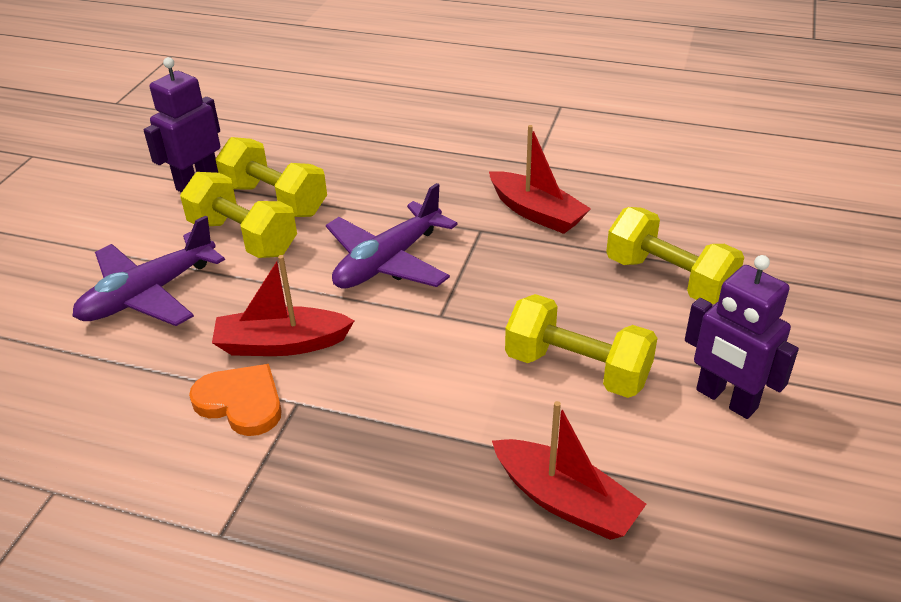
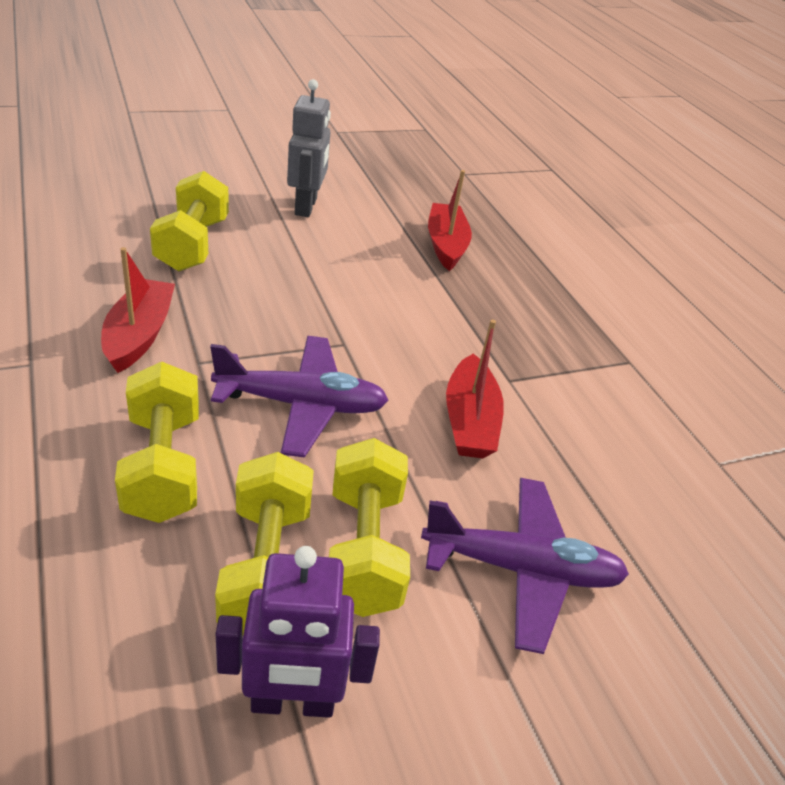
camera: 135 degrees left, 0 degrees up
(241, 402) = (544, 410): orange heart -> none
(281, 344) = (470, 421): red boat -> red boat turned 45 degrees clockwise
(577, 369) = (337, 264): yellow dumbbell -> yellow dumbbell (163, 466)
(726, 399) = (306, 207): purple robot -> grey robot

